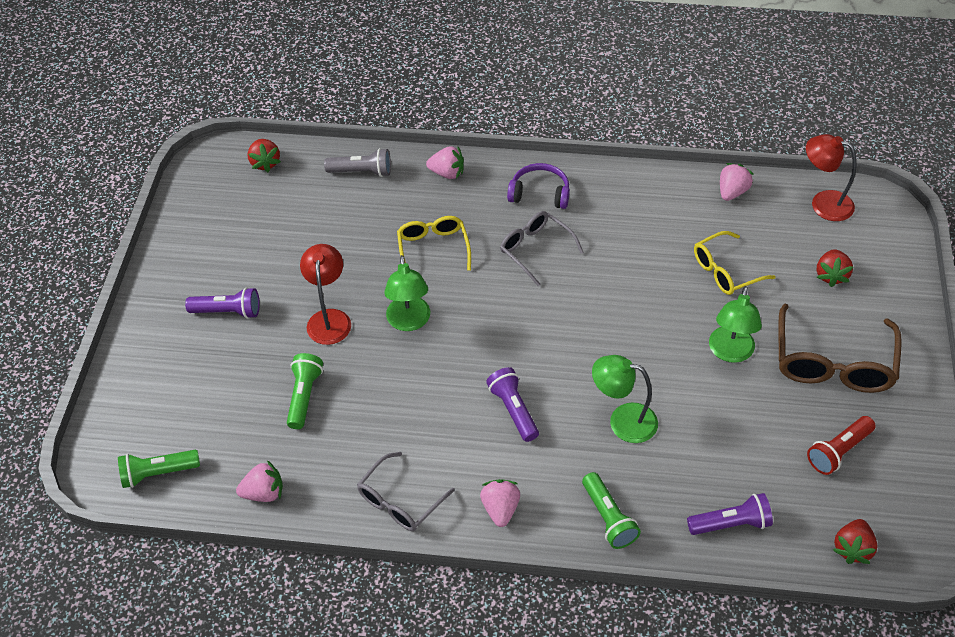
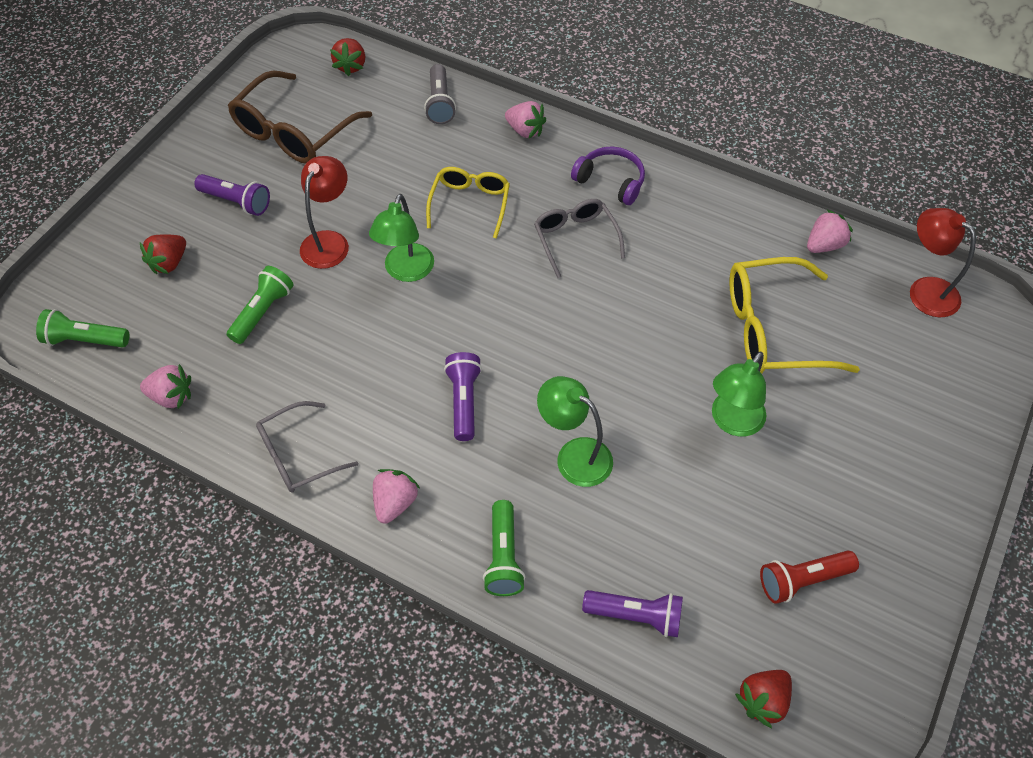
camera: 20 degrees right, 5 degrees up
(362, 172) = (440, 103): grey flashlight -> grey flashlight turned 60 degrees clockwise
(725, 271) = (772, 330): yellow glasses -> yellow glasses, size x1.58
(831, 275) = (893, 375): red strawberry -> red strawberry (169, 263)
(833, 363) = (846, 476): brown glasses -> brown glasses (293, 132)

